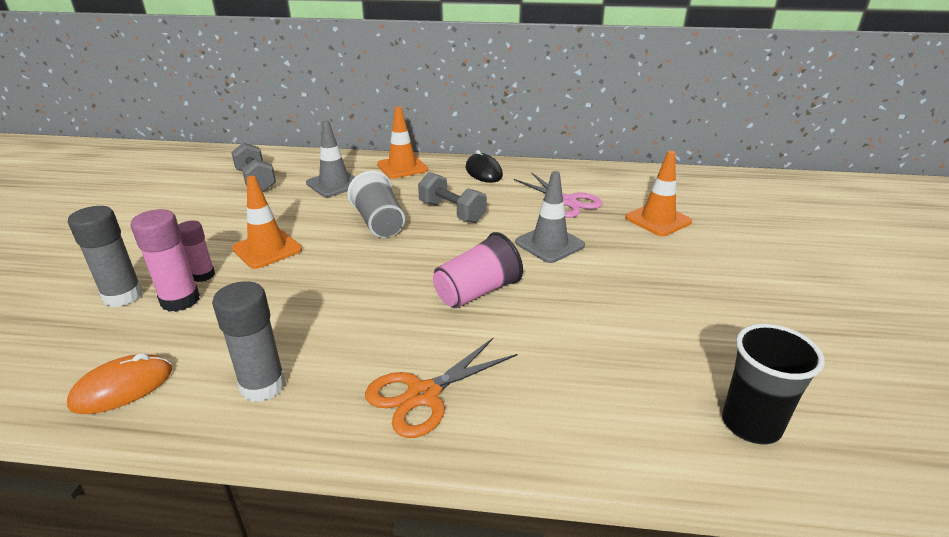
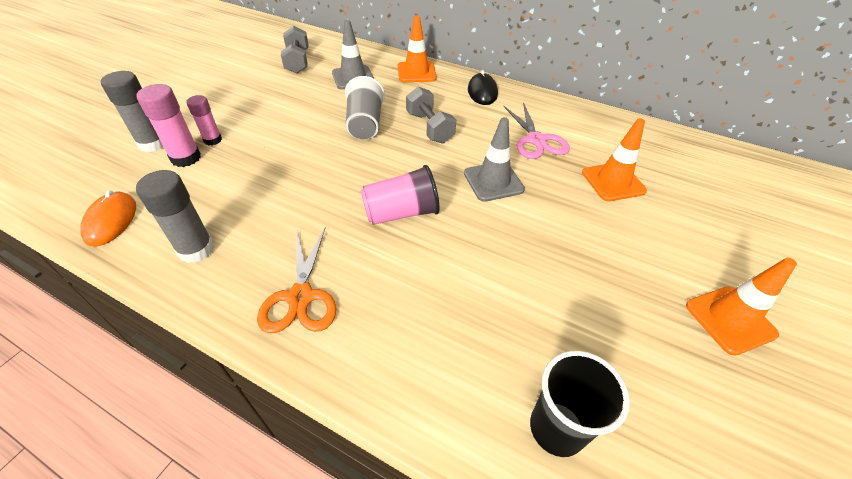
camera: 20 degrees right, 15 degrees up
(122, 387) = (111, 221): orange mouse -> orange mouse turned 75 degrees counterclockwise
(267, 249) = (269, 128): orange traffic cone -> orange traffic cone (730, 320)
(423, 395) = (300, 297): orange scissors -> orange scissors turned 75 degrees counterclockwise

